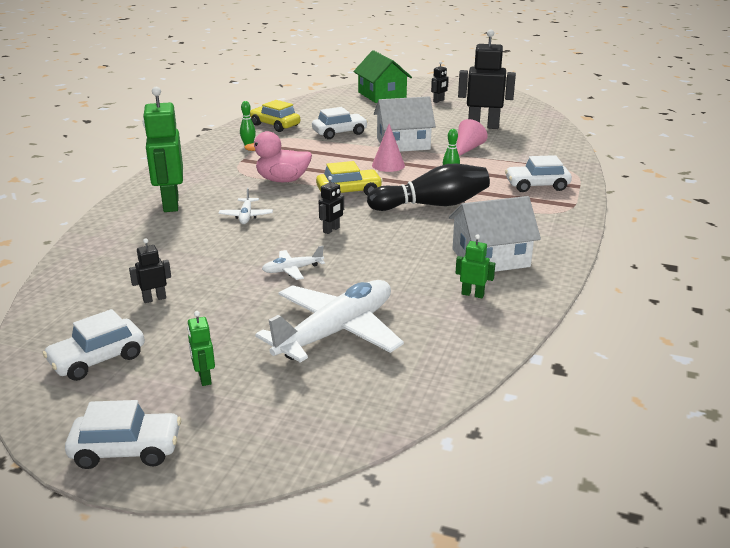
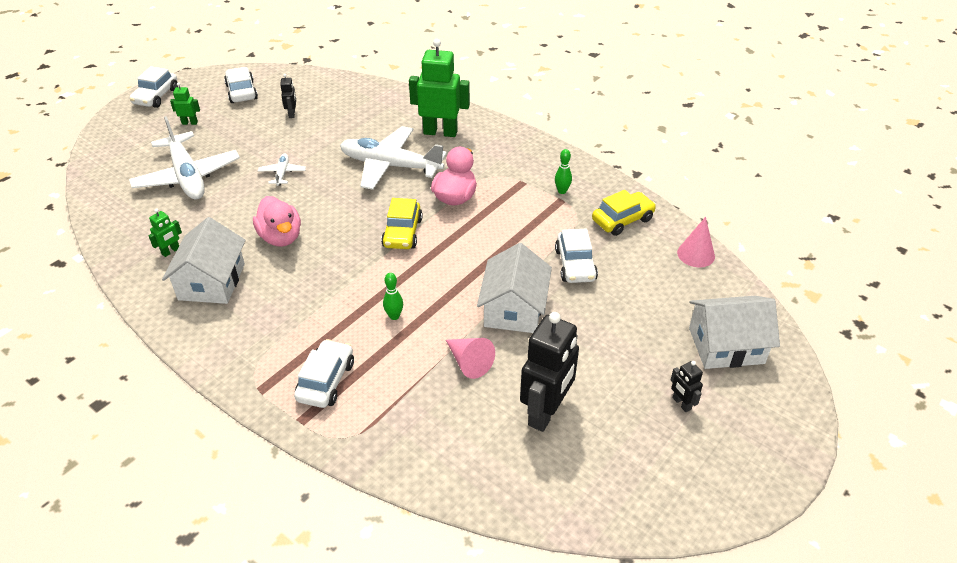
camera: 110 degrees right, 15 degrees up
(246, 216) = (390, 166): white plane -> white plane, size x2.24
(331, 230) = (331, 205): black robot -> none
(382, 95) = (726, 345): green house -> white house
(388, 165) = (454, 277): pink cone -> pink cone (696, 254)
(399, 242) = (281, 237): none -> pink duck
(432, 205) = (336, 280): black bowling pin -> none

